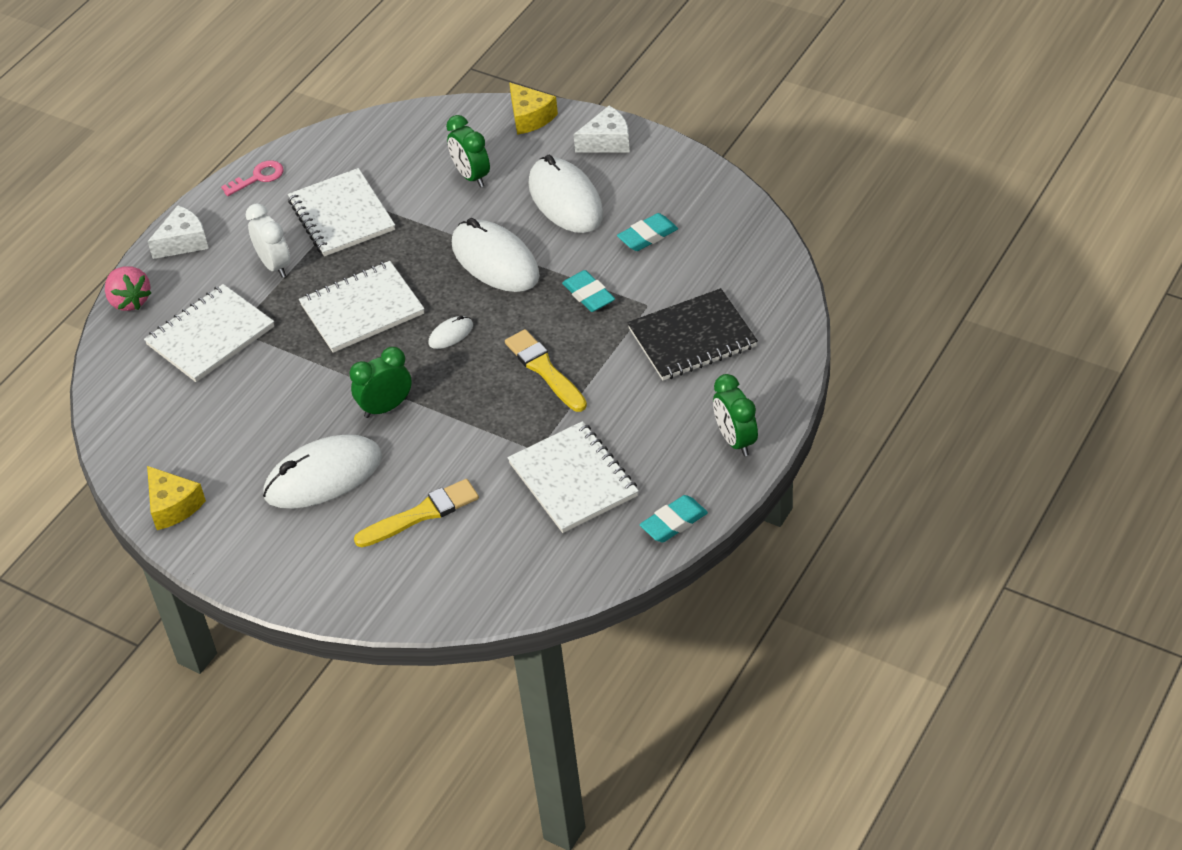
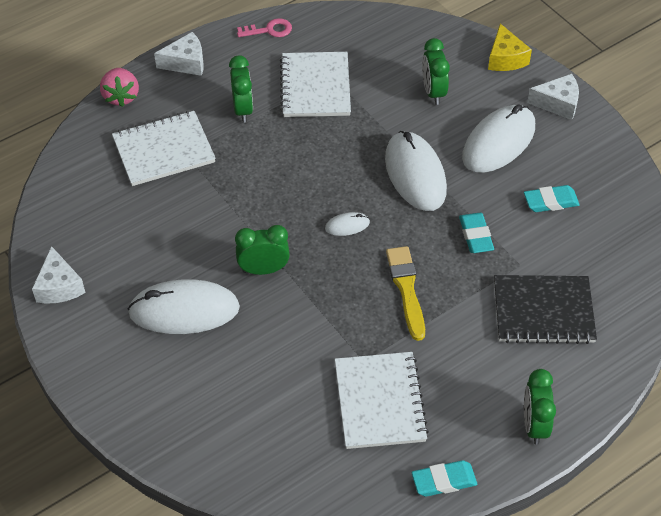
camera: 20 degrees right, 5 degrees up
(173, 506) = (59, 286): yellow cheese -> white cheese
(275, 265) = (243, 109): white clock -> green clock
(362, 309) = (289, 175): white notebook -> none
(421, 514) = (242, 379): yellow brush -> none
(565, 200) = (498, 142): white mouse -> white mouse turned 45 degrees clockwise

